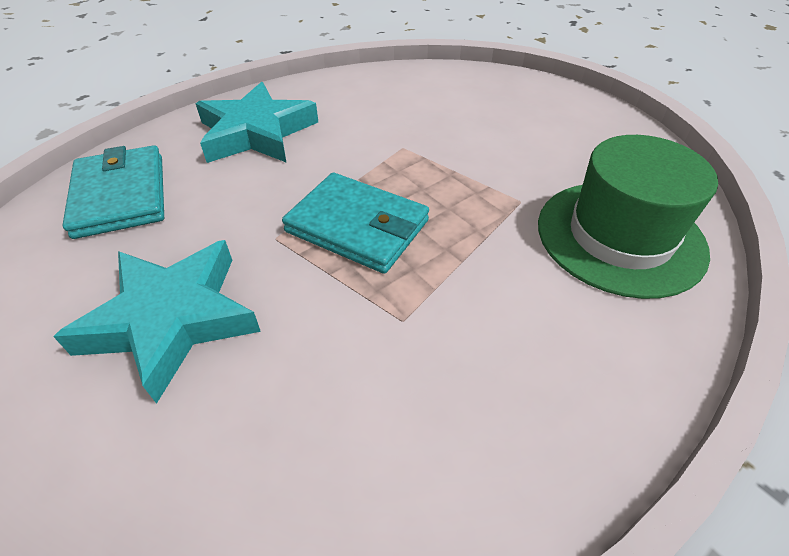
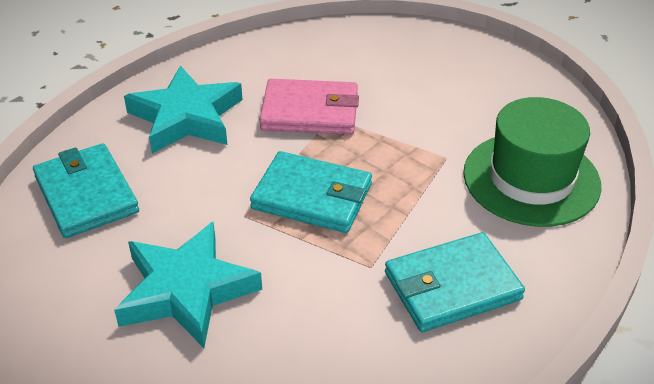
camera: 10 degrees left, 5 degrees down
(383, 140) = (310, 112): none -> pink wallet
(501, 362) = (452, 286): none -> turquoise wallet

